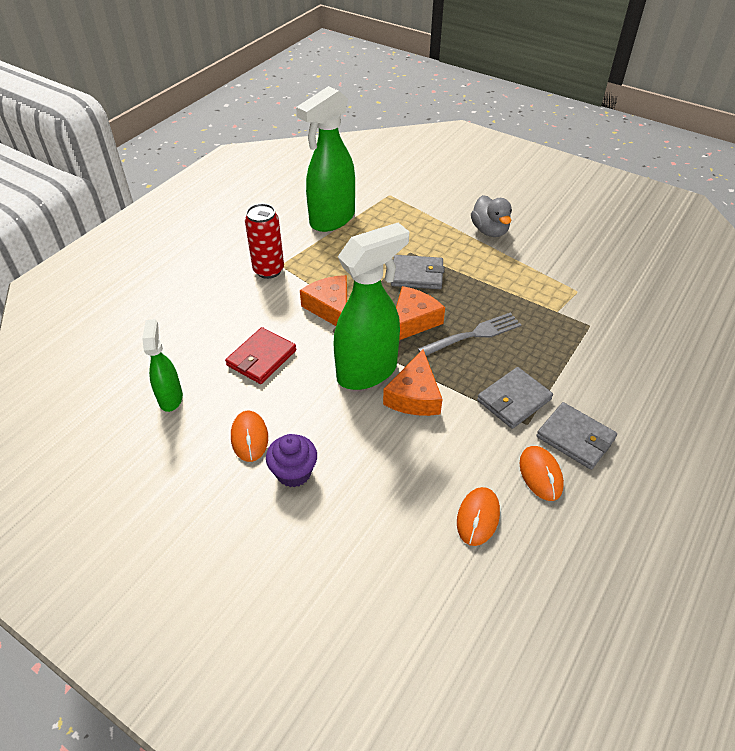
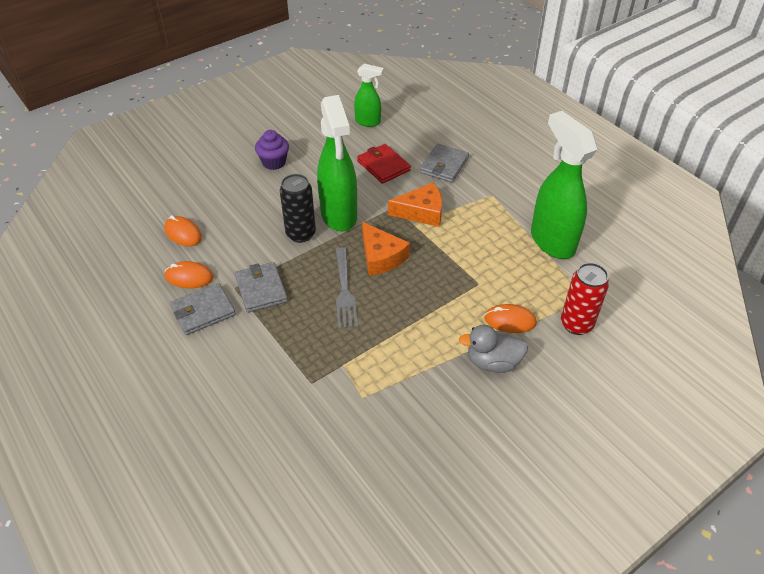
camera: 110 degrees right, 0 degrees up
(249, 437) = (313, 149): orange mouse -> orange mouse (510, 320)
(268, 270) = (487, 187): red can -> red can (576, 324)
(414, 395) = (300, 234): orange cheese -> black can
(417, 275) = (442, 278): grey wallet -> grey wallet (444, 165)

